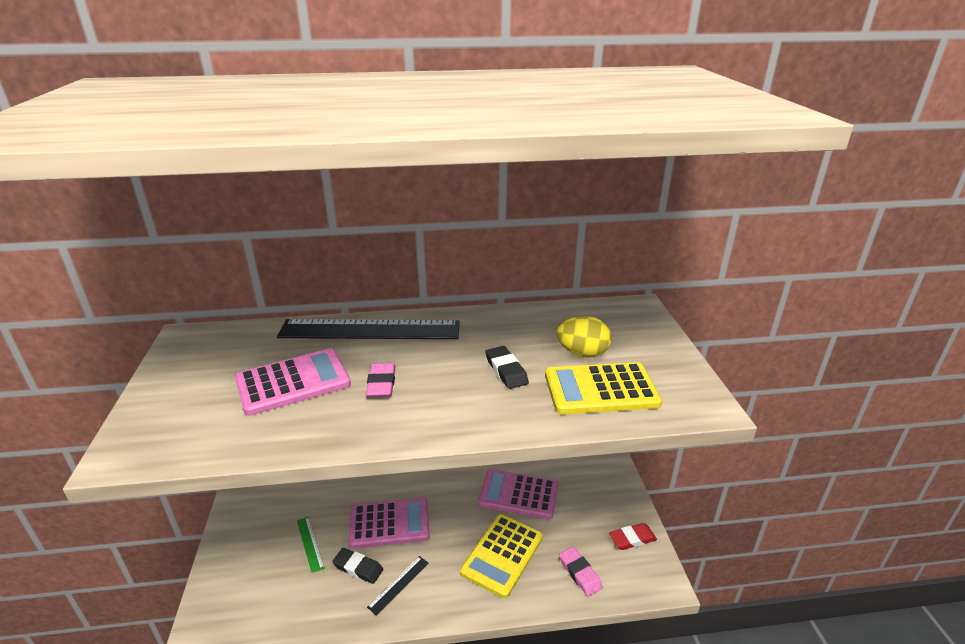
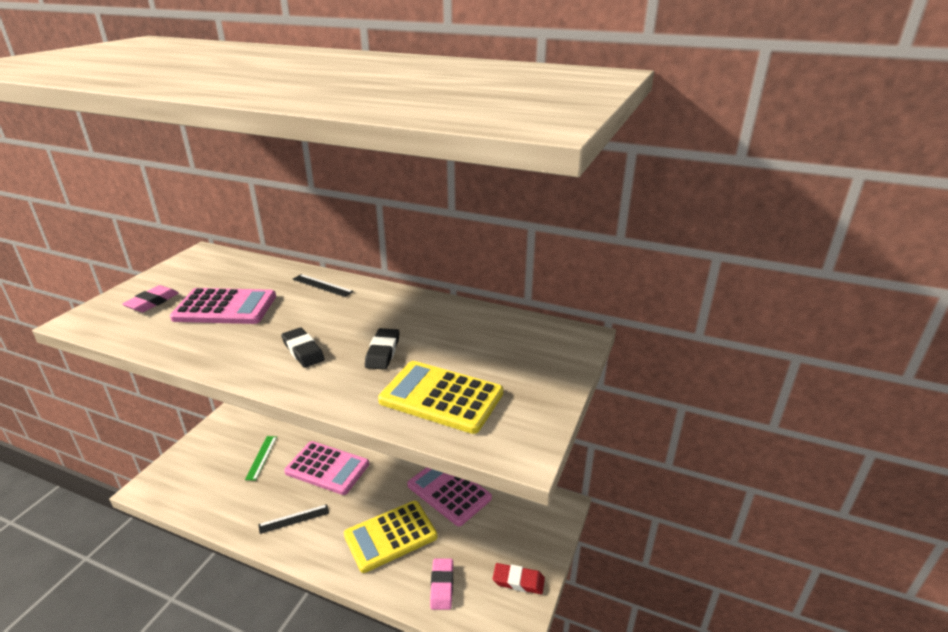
camera: 30 degrees right, 0 degrees up
(358, 568) = (277, 491): black eraser -> black eraser (303, 351)
(370, 330) = (322, 285): black ruler -> black ruler, size x0.43
(381, 384) = (279, 329): pink eraser -> pink eraser (152, 302)
(582, 353) = (467, 360): yellow egg -> none

